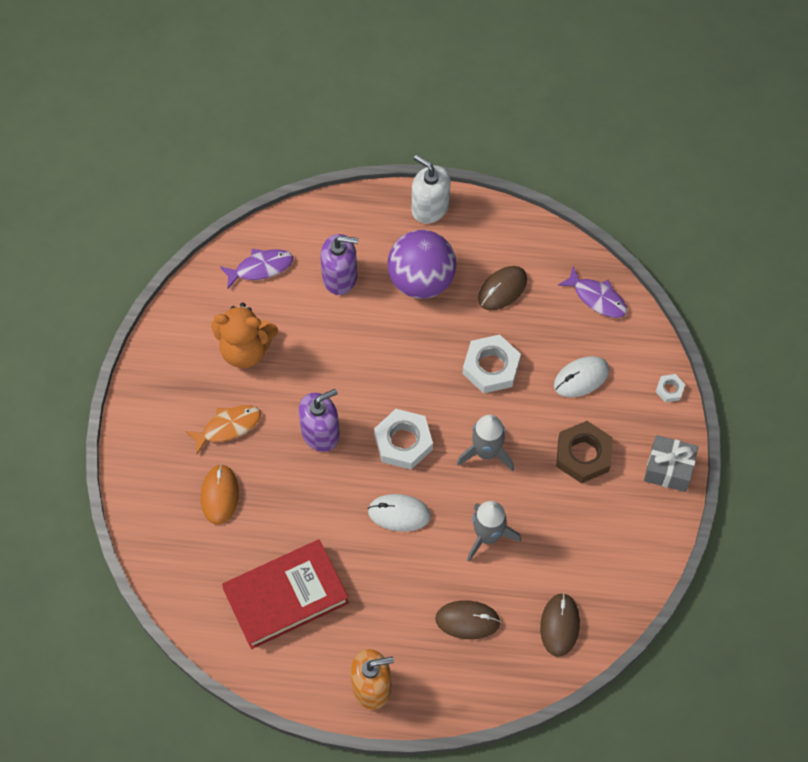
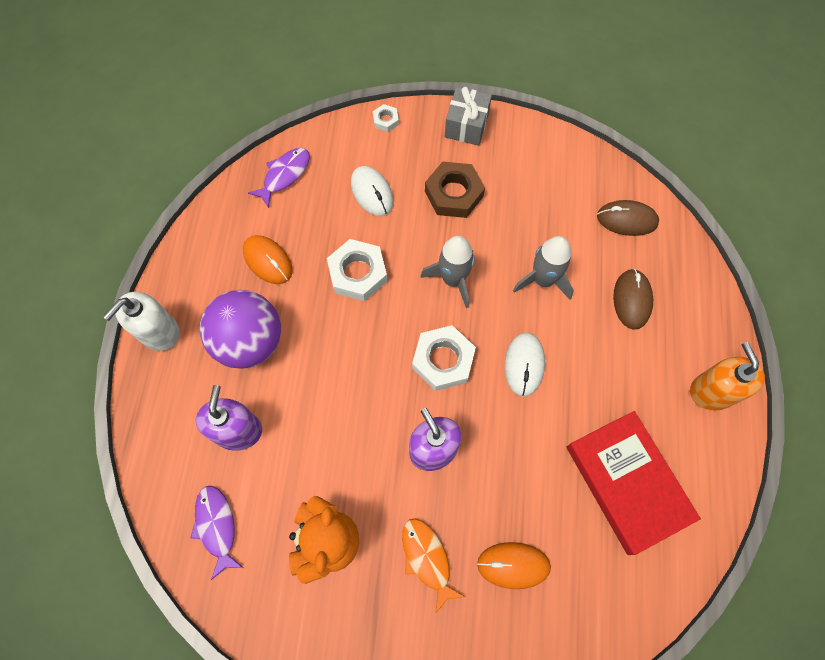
camera: 90 degrees left, 5 degrees up
(502, 289) = (268, 261): brown mouse -> orange mouse

